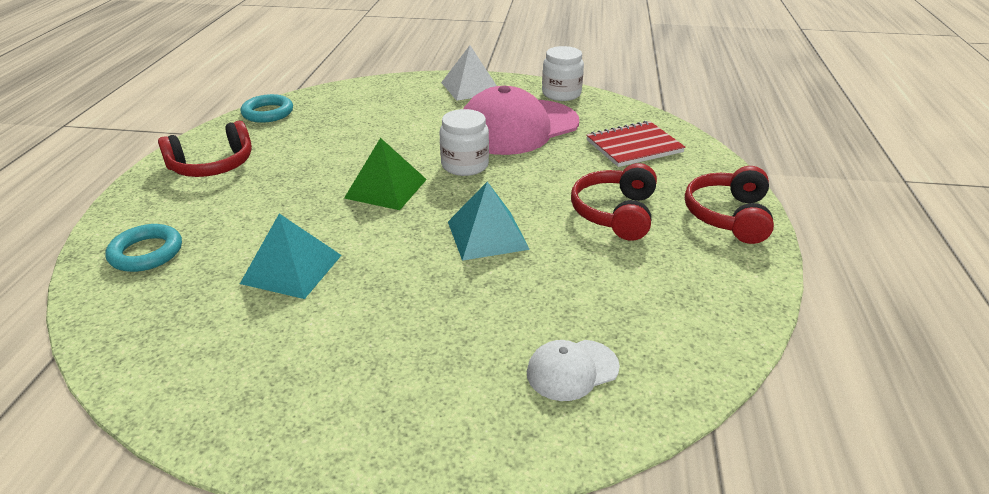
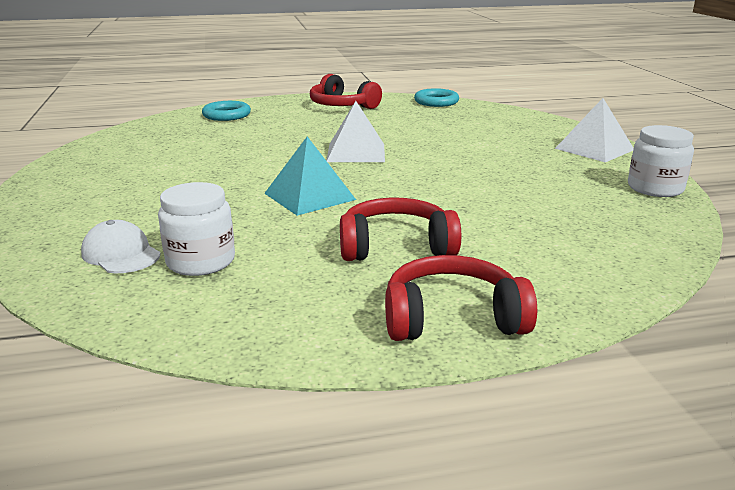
camera: 70 degrees right, 10 degrees down
(292, 269) = (226, 148): turquoise pyramid -> none
(386, 188) = (356, 152): green pyramid -> white pyramid
(465, 165) = (425, 171): white jar -> white jar (201, 261)
(517, 127) = (533, 179): pink cap -> none
(634, 146) = (572, 242): red notebook -> none

